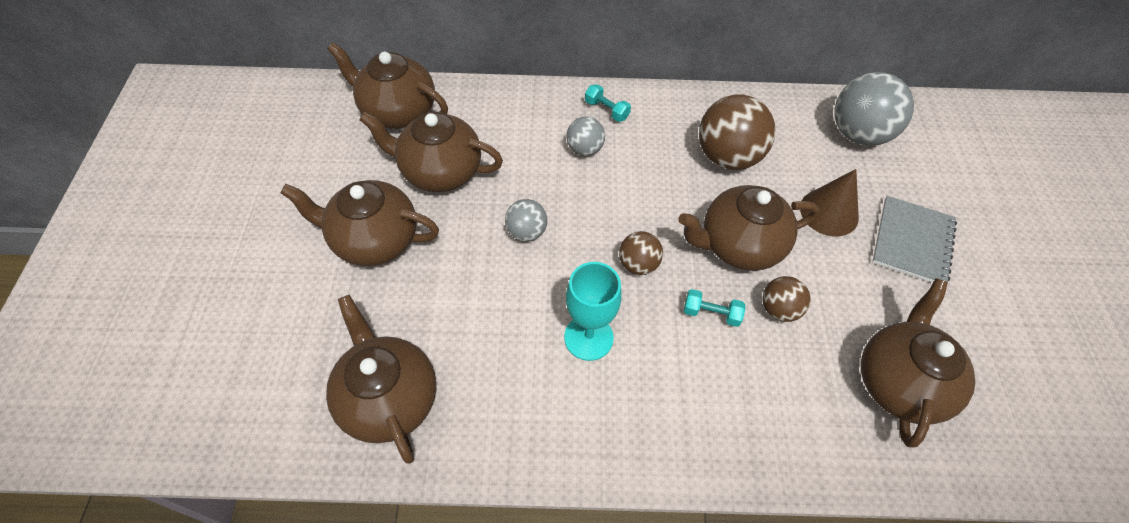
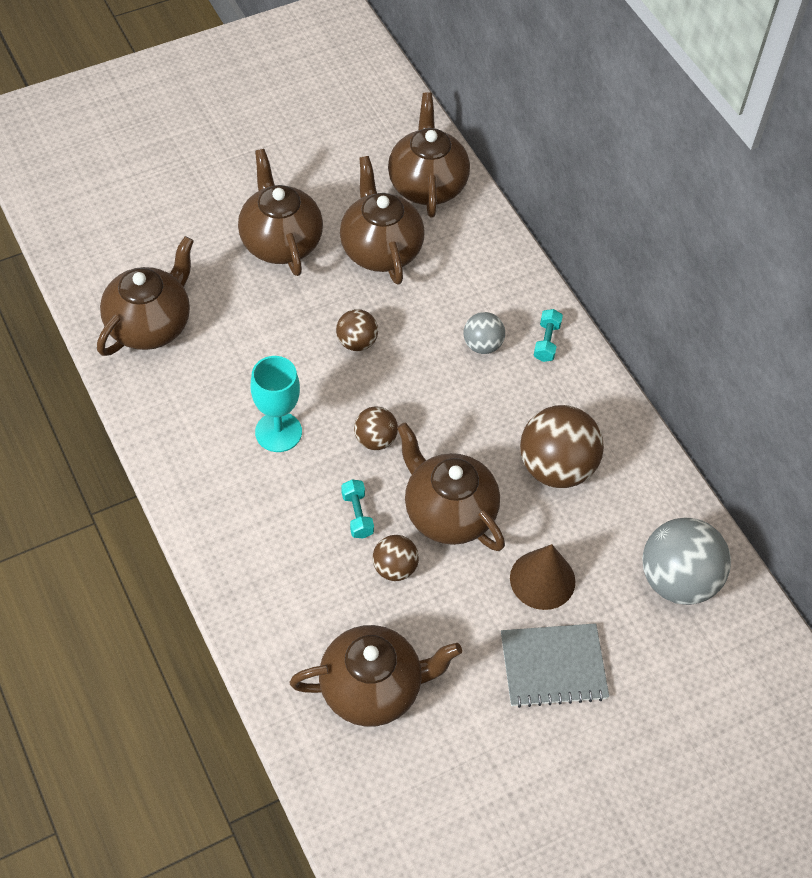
camera: 60 degrees right, 0 degrees up
(526, 232) = (357, 342): grey ball -> brown ball

